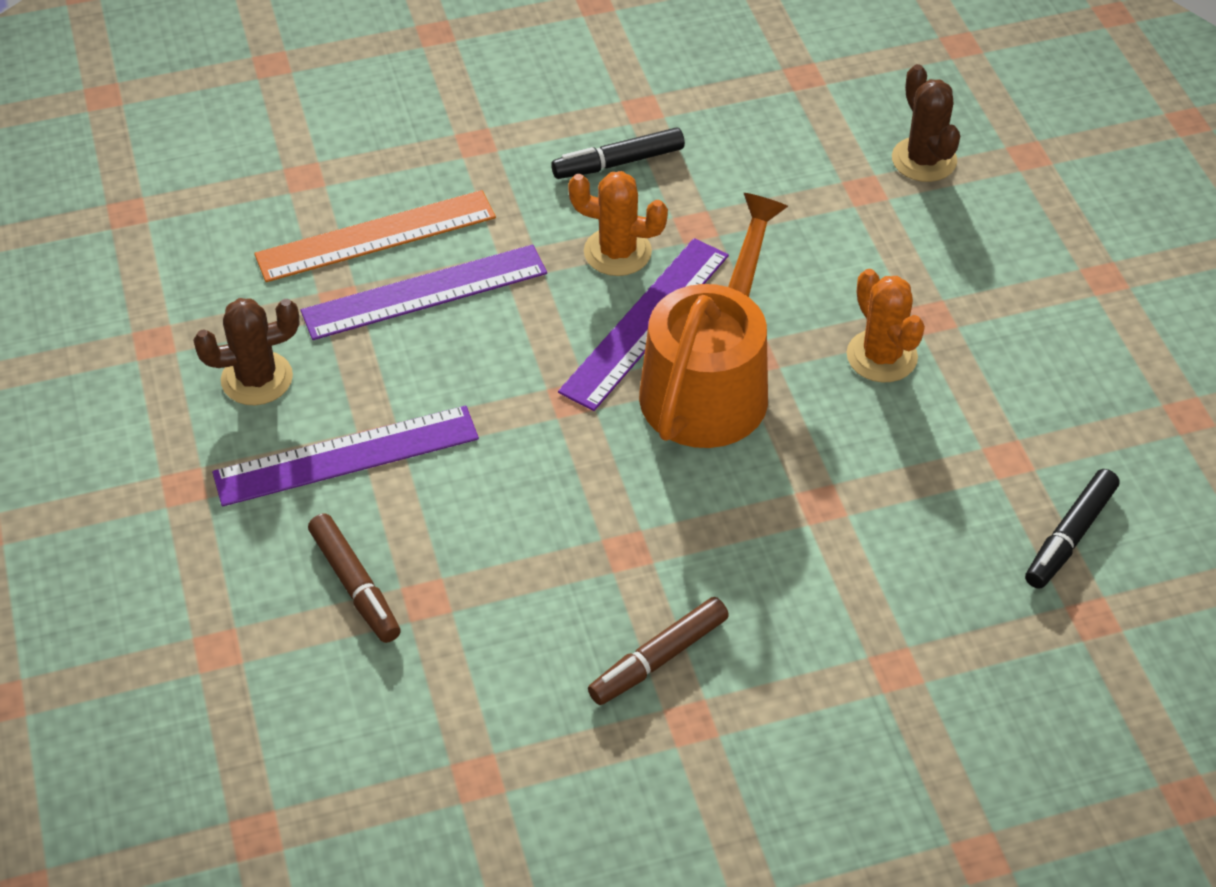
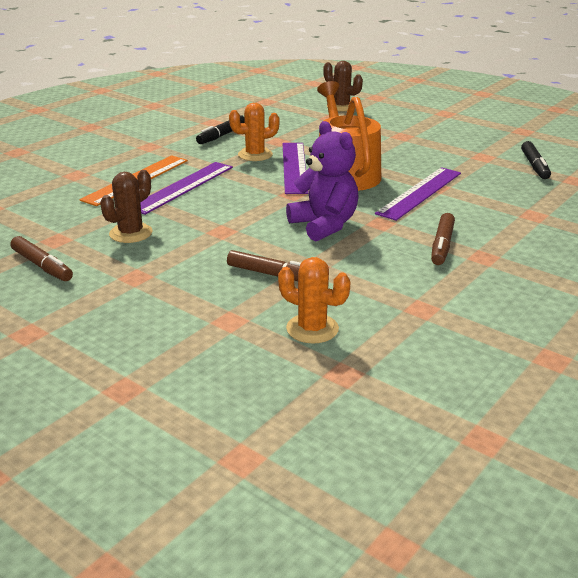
camera: 35 degrees left, 20 degrees down
(93, 395) = (42, 266): none -> brown marker
(346, 456) = (211, 240): purple ruler -> purple ruler (420, 193)
(536, 509) = (324, 225): none -> purple teddy bear
(881, 356) = (399, 149): orange cactus -> orange cactus (312, 329)

